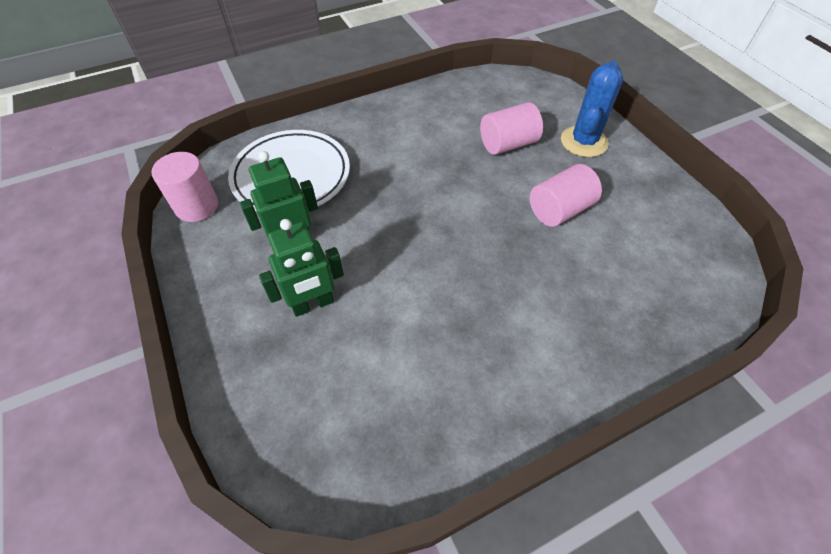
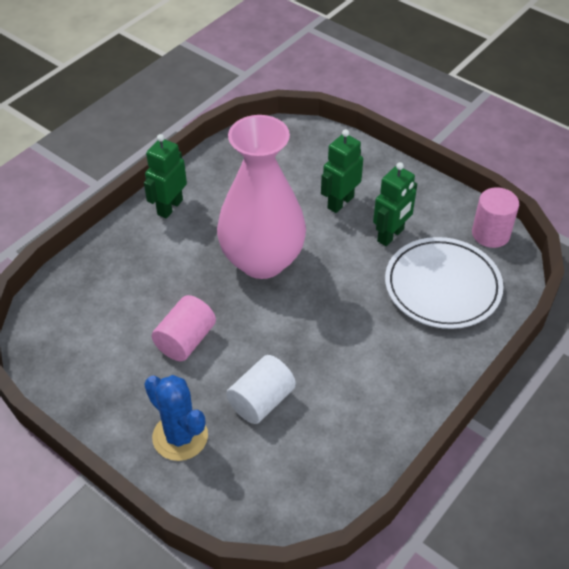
camera: 155 degrees right, 5 degrees down
(447, 263) = (262, 260): none -> pink vase
(507, 144) = (261, 401): pink cylinder -> white cylinder
(534, 387) = (169, 207): none -> green robot
(584, 142) = (180, 436): blue cactus -> blue cactus turned 45 degrees counterclockwise

